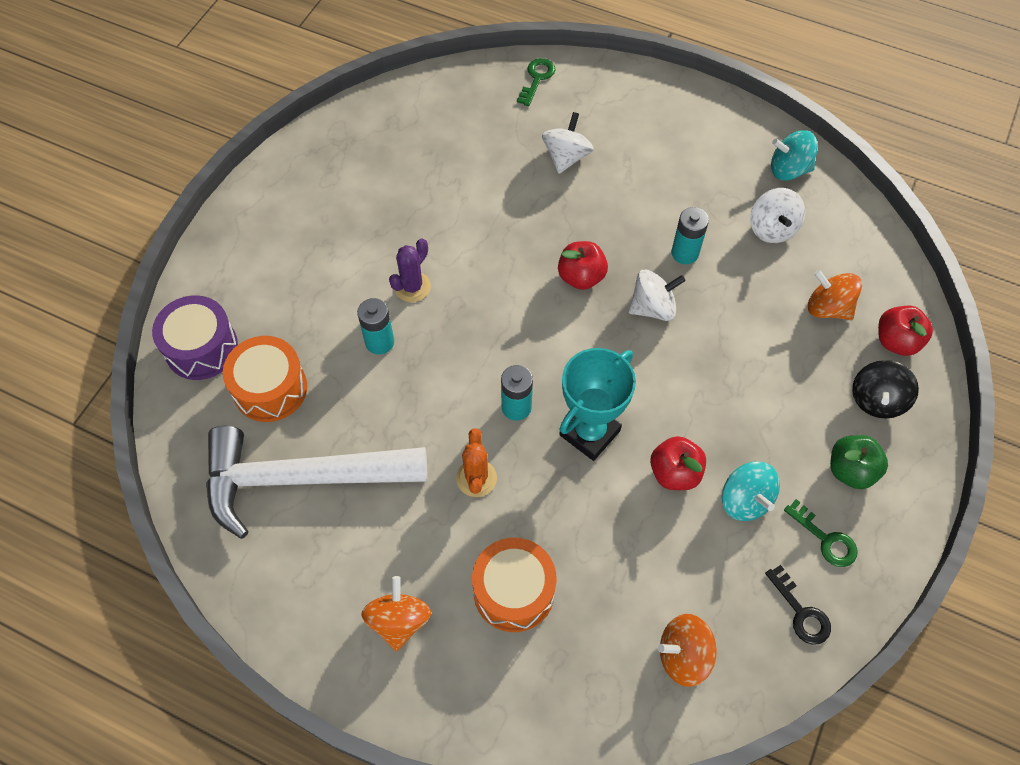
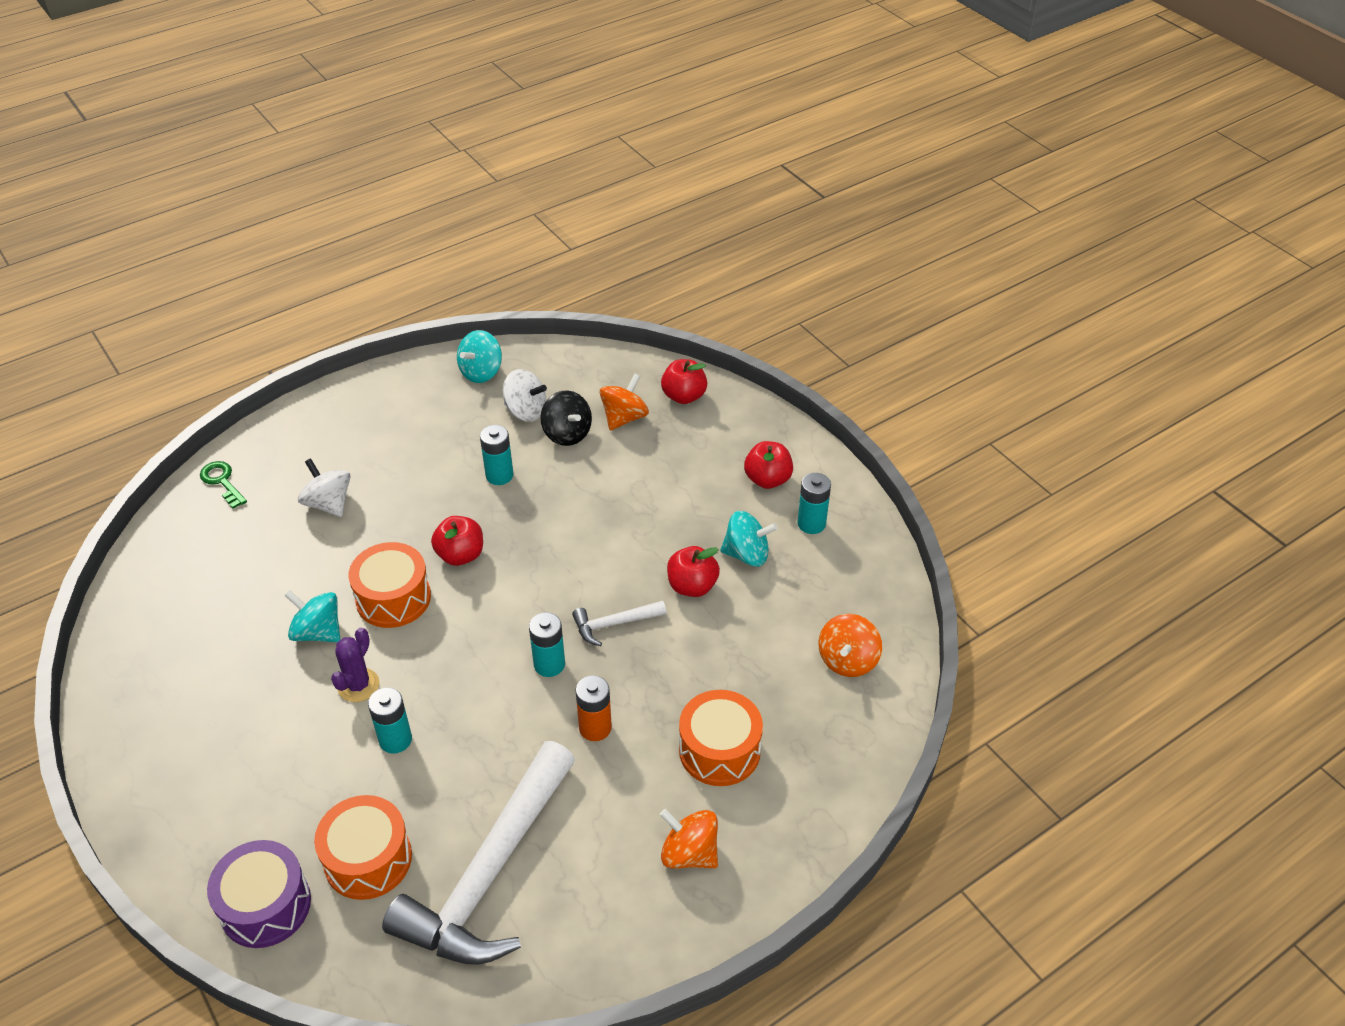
camera: 60 degrees left, 15 degrees down
(412, 287) = (358, 685): purple cactus -> purple cactus turned 45 degrees clockwise
(442, 230) = (318, 632): none -> turquoise spinning top
(476, 478) = (595, 728): orange cactus -> orange battery
(507, 258) = (393, 598): none -> orange drum
(589, 433) = (614, 624): turquoise trophy -> white hammer
(653, 308) = (532, 522): white spinning top -> none
(801, 612) = (858, 569): black key -> none
(826, 539) = (811, 523): green key -> turquoise battery
(828, 308) = (624, 418): orange spinning top -> orange spinning top turned 150 degrees clockwise
(850, 470) = (767, 479): green apple -> red apple
(877, 400) = (722, 433): black spinning top -> black spinning top (567, 434)

